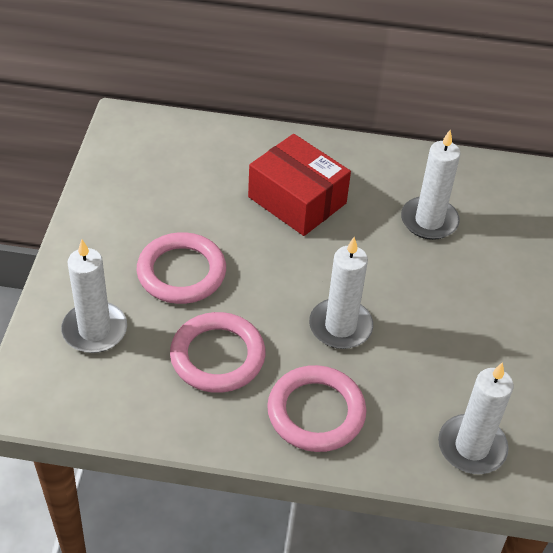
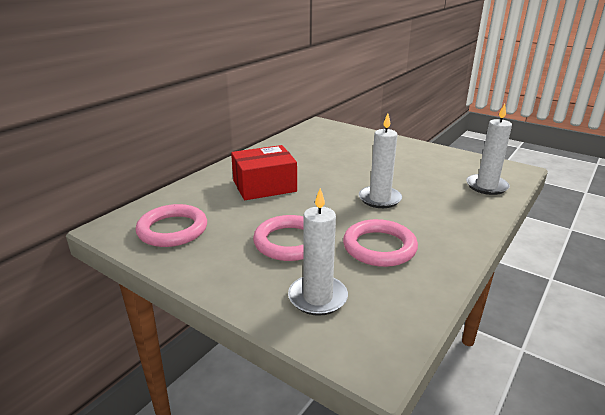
camera: 60 degrees left, 20 degrees down
(316, 412) = (445, 224): pink ring -> pink ring (172, 230)
(429, 221) = (318, 156): white candle -> none

